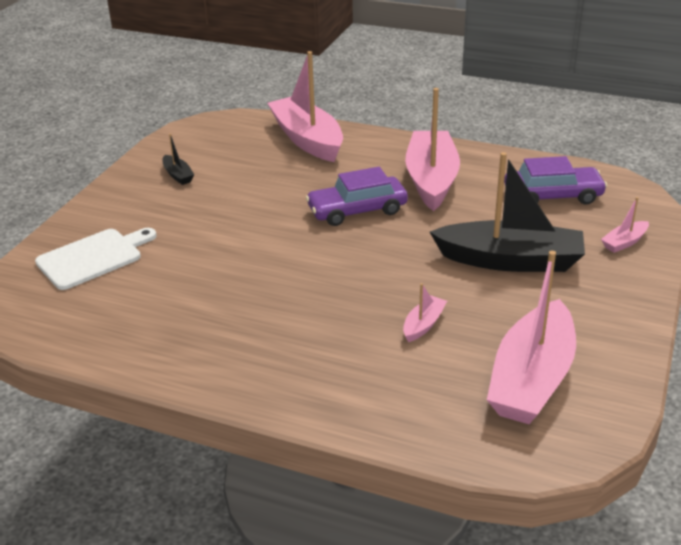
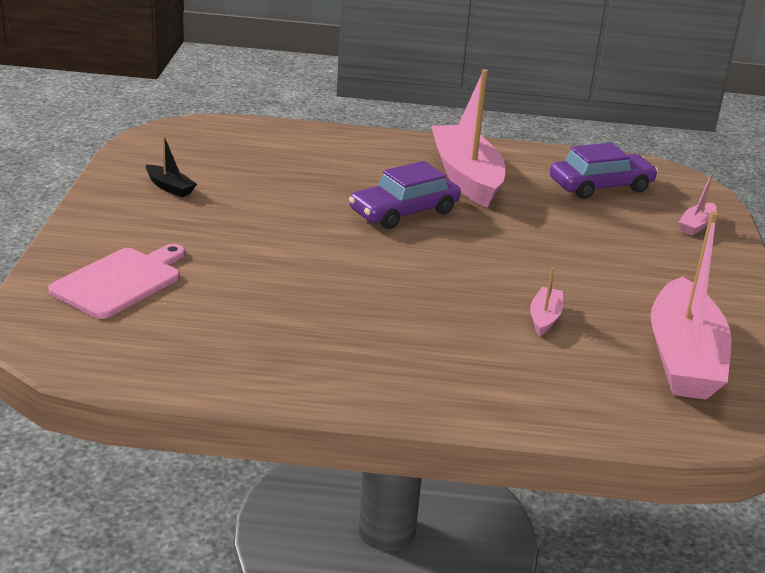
camera: 20 degrees left, 5 degrees down
(93, 258) = (120, 281): white cutting board -> pink cutting board
(307, 139) = (302, 143): pink boat -> none
(510, 260) = (595, 250): black boat -> none

